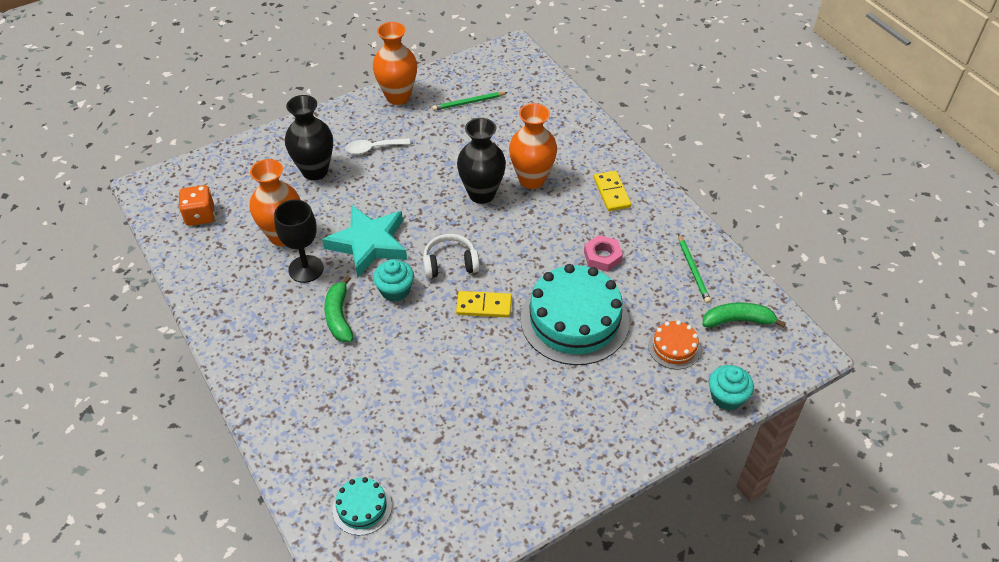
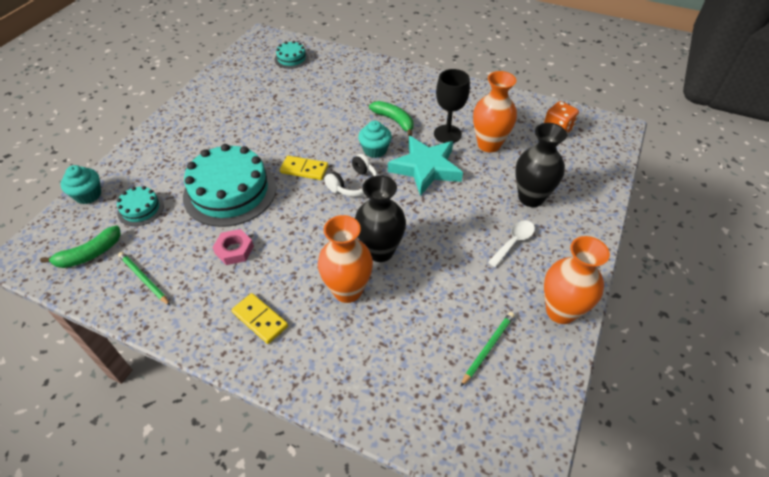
camera: 145 degrees right, 0 degrees up
(484, 306) = (304, 169): yellow domino -> yellow domino turned 45 degrees clockwise
(674, 347) = (141, 209): orange cake -> turquoise cake

